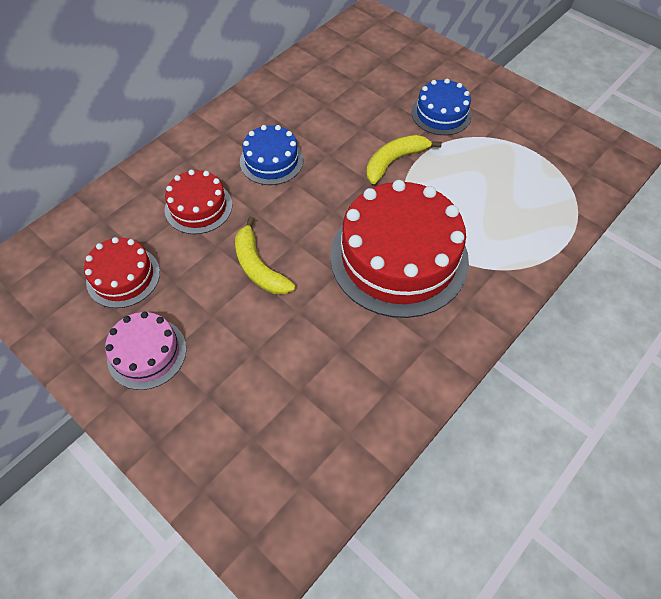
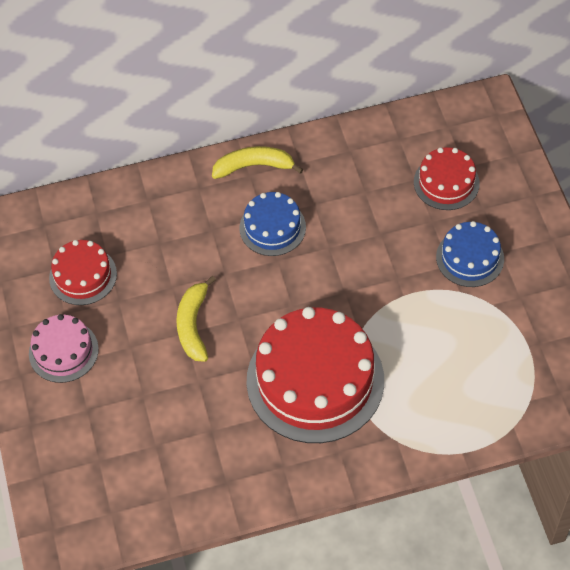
camera: 35 degrees right, 0 degrees up
(198, 207) = (180, 242): red cake -> red cake (446, 182)
(394, 161) = (383, 286): yellow banana -> yellow banana (254, 166)

